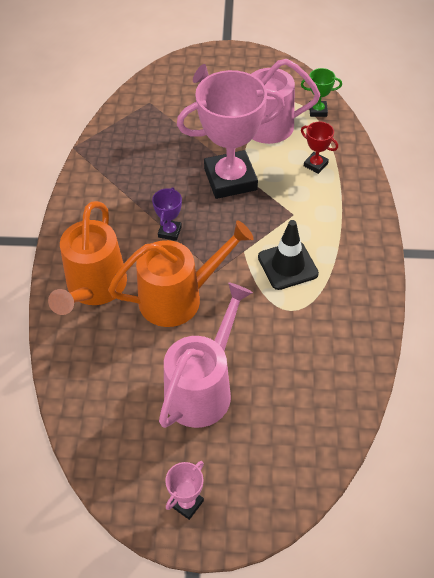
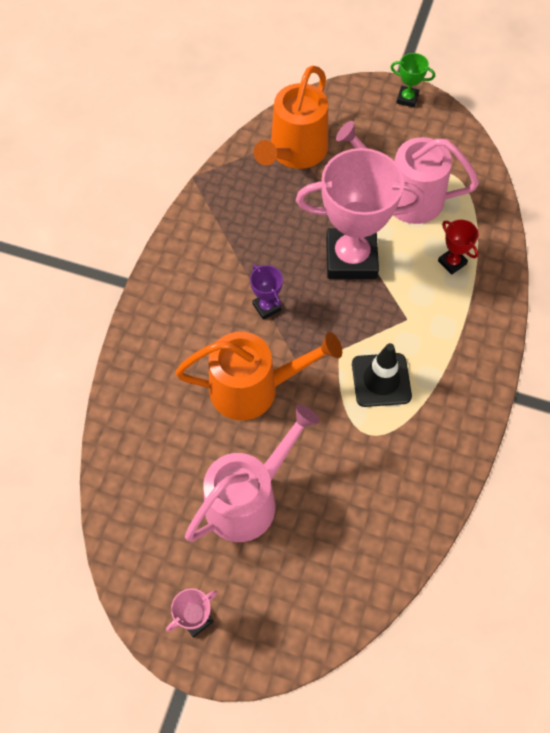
camera: 15 degrees right, 10 degrees up
(94, 289) = (169, 355): orange watering can -> orange watering can (295, 153)
(170, 232) = (266, 307): purple trophy -> purple trophy turned 60 degrees counterclockwise
(318, 111) = (477, 193): green trophy -> green trophy (407, 99)

